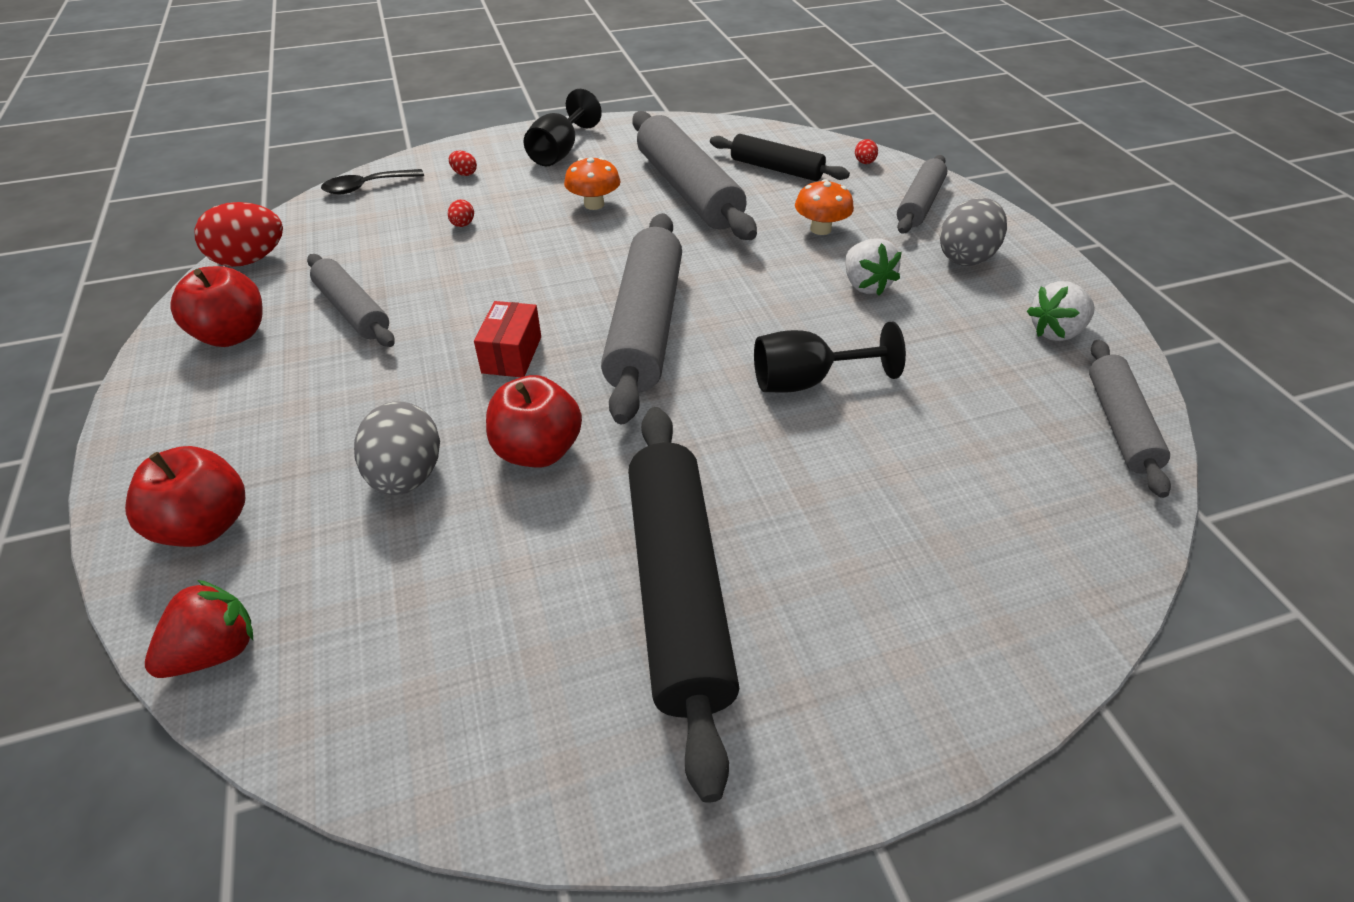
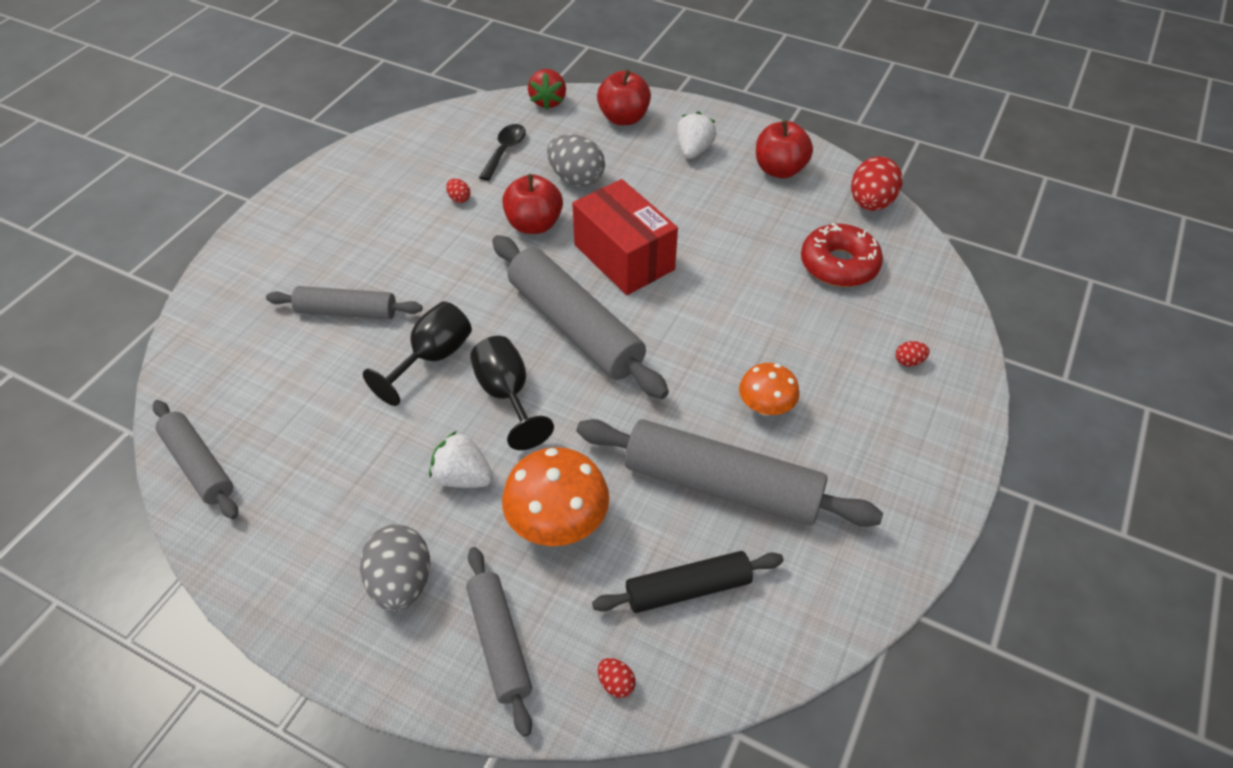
camera: 135 degrees right, 5 degrees up
(353, 310) = (752, 220): grey rolling pin -> grey rolling pin (347, 312)
(366, 187) = (938, 296): black spoon -> black spoon (505, 151)
(375, 240) = (839, 265): none -> red donut
(463, 225) = (814, 316): red egg -> red egg (459, 198)
(512, 354) = (624, 257): red box -> red box, size x1.84
(559, 152) = (894, 448): black goblet -> black goblet (507, 395)
(678, 590) = (397, 217): black rolling pin -> none
(820, 229) = (558, 522): orange mushroom -> orange mushroom, size x1.60
(1056, 332) = (277, 534): white strawberry -> white strawberry (693, 150)

